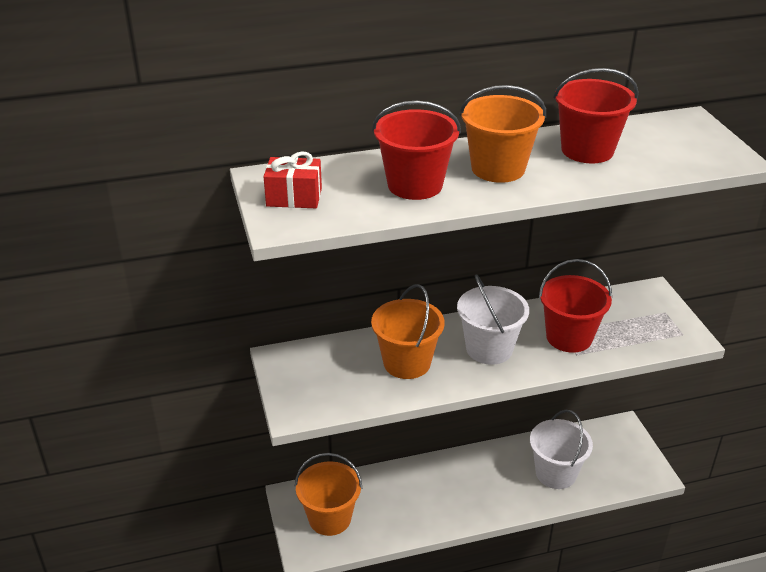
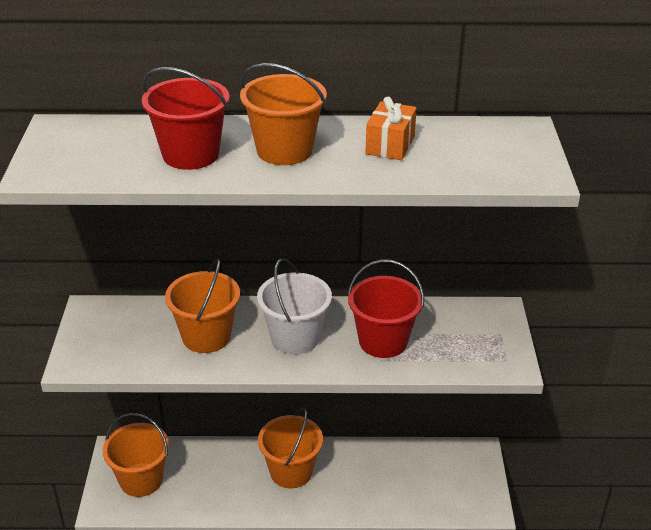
camera: 15 degrees right, 0 degrees up
(294, 197) = (69, 149): red gift -> none
(467, 480) = (291, 472): none -> orange bucket
(556, 473) = (384, 484): white bucket -> none
(587, 150) = (390, 145): red bucket -> orange gift

